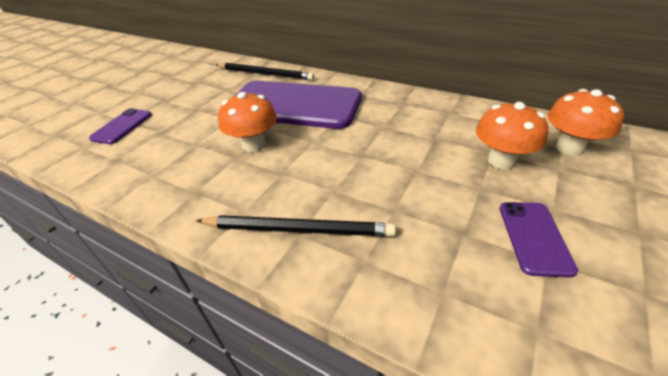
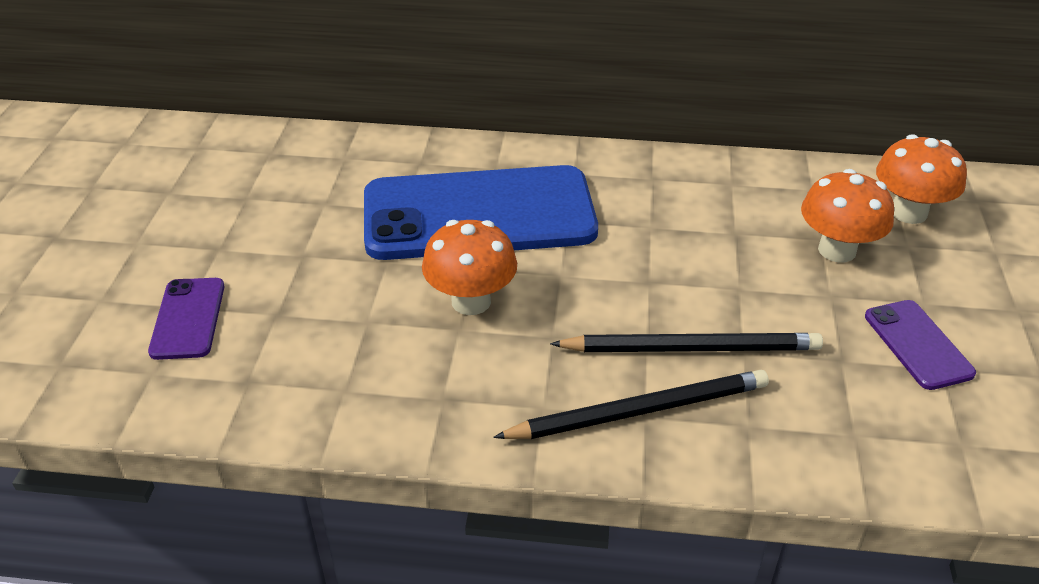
camera: 25 degrees left, 0 degrees up
(265, 74) = (372, 157): black pencil -> black pencil (691, 348)
(294, 105) = (479, 214): purple phone -> blue phone

